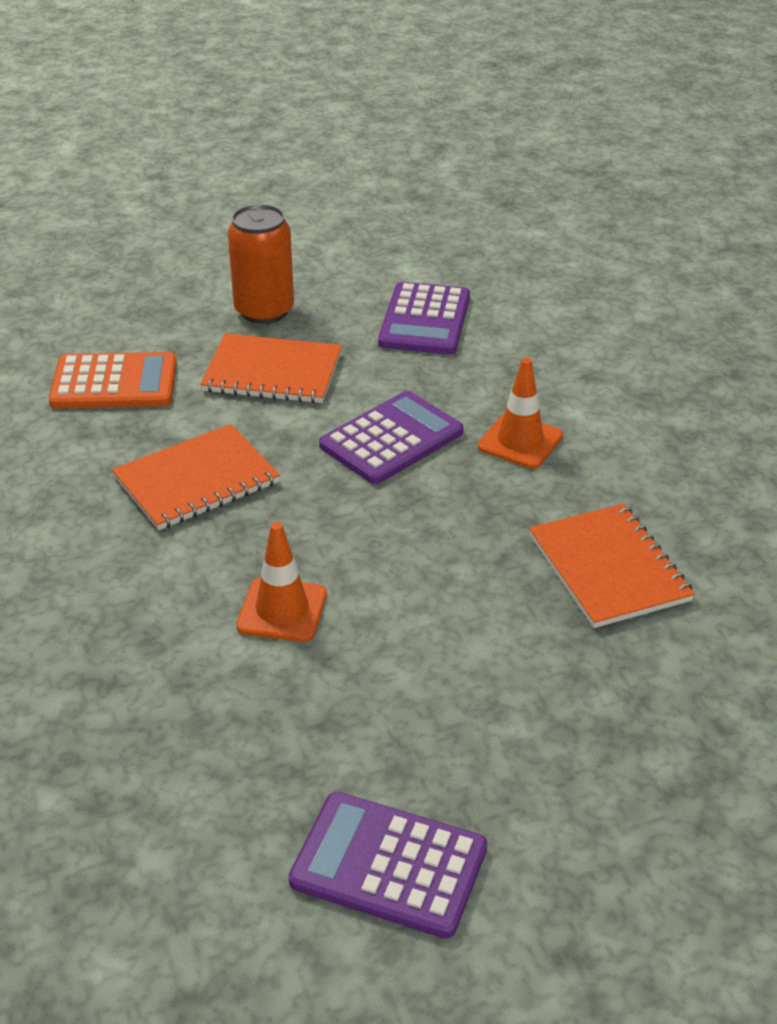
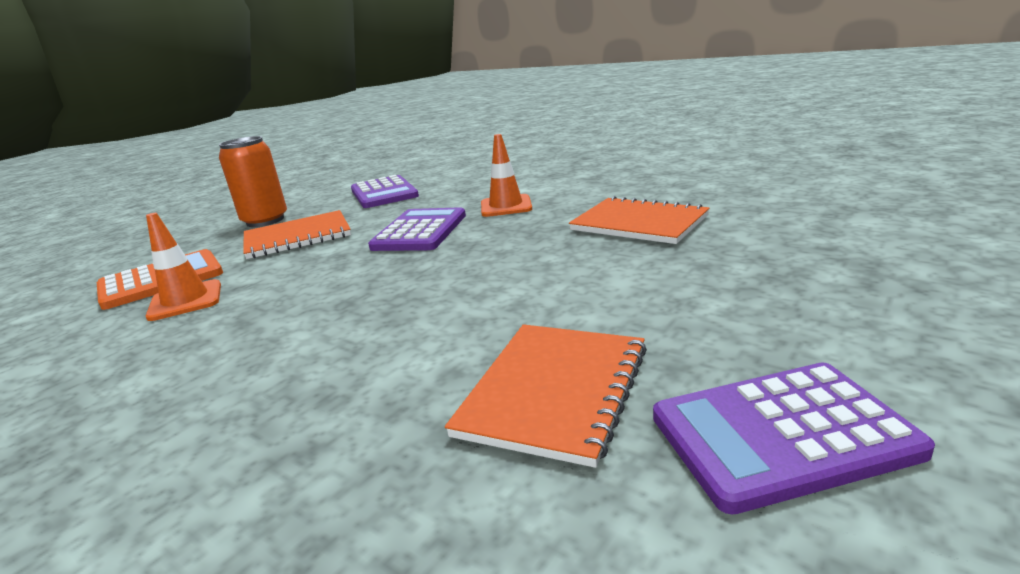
camera: 30 degrees left, 15 degrees down
(196, 480) = (282, 296): orange notebook -> orange notebook (554, 391)
(282, 610) = (439, 326): orange traffic cone -> orange traffic cone (185, 301)

